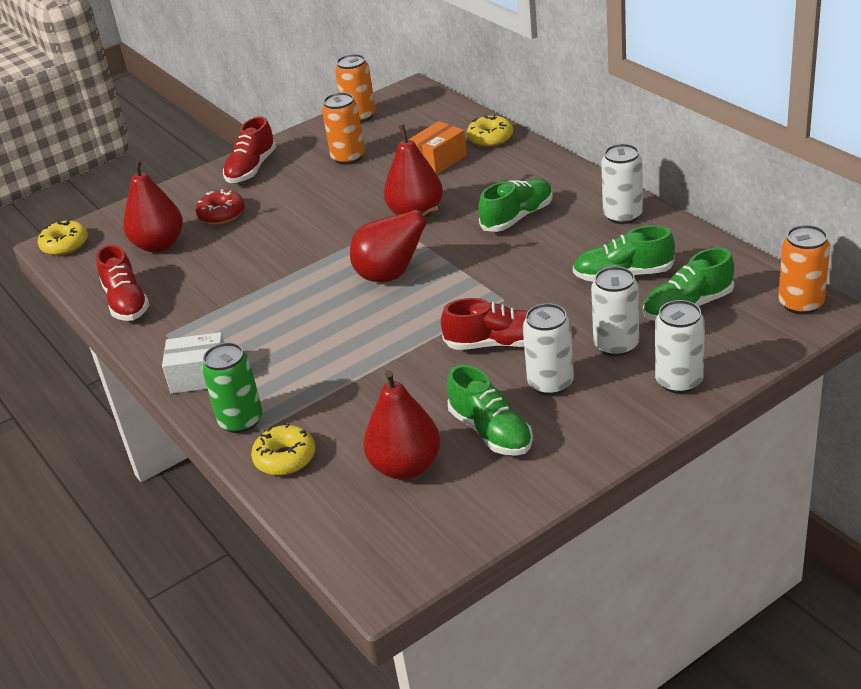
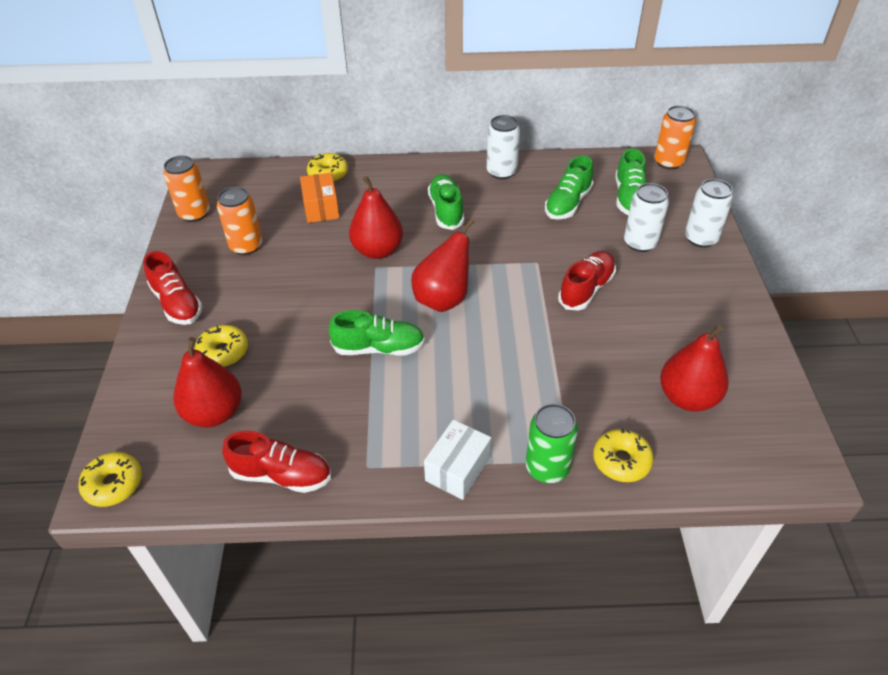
camera: 60 degrees left, 10 degrees up
(221, 214) = (223, 352): red donut -> yellow donut
(491, 432) = (683, 338): green shoe -> green shoe (379, 348)
(550, 383) = (654, 288): white can -> none

